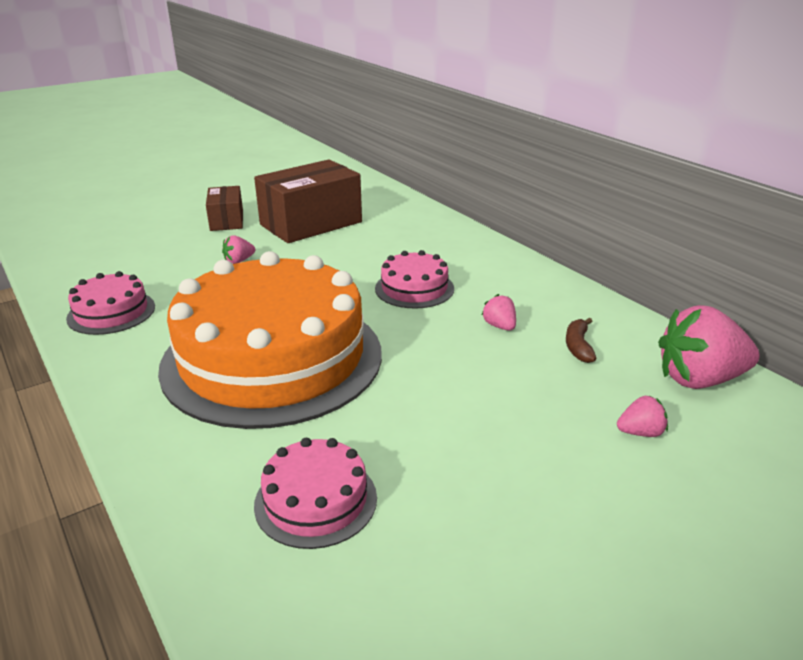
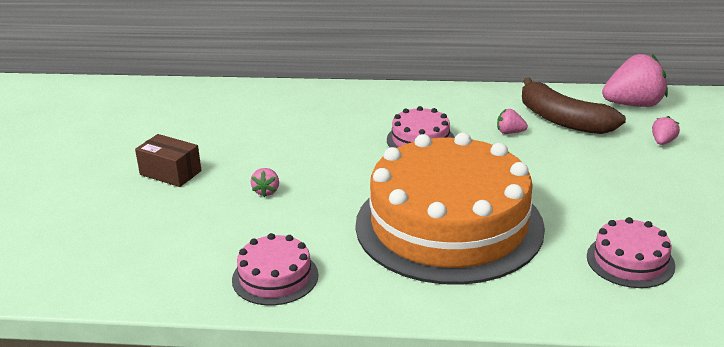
camera: 50 degrees left, 0 degrees up
(311, 223) = (244, 139): brown box -> none
(578, 346) = (562, 120): brown banana -> brown banana, size x2.25
(699, 379) = (633, 105): pink strawberry -> pink strawberry turned 135 degrees counterclockwise

